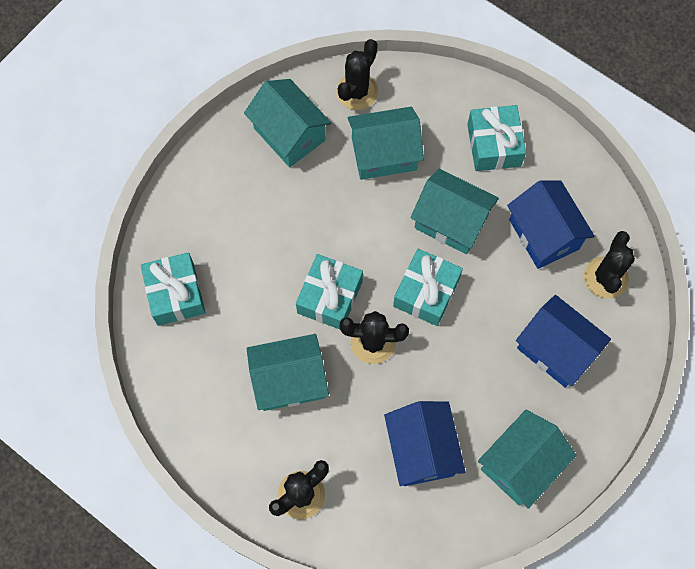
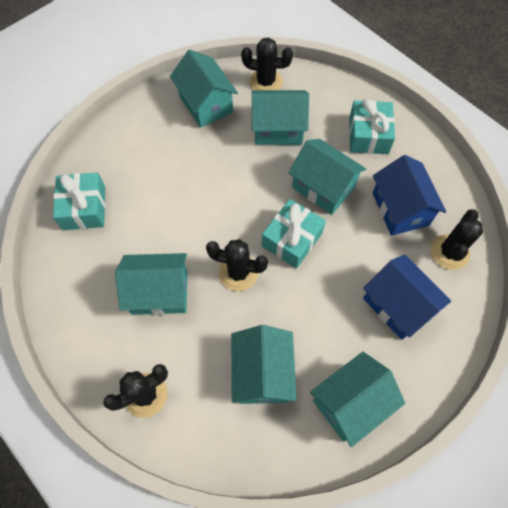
camera: 10 degrees right, 5 degrees down
(330, 297) = (210, 230): turquoise gift -> none
(357, 92) = (266, 82): black cactus -> black cactus turned 60 degrees clockwise
(421, 450) = (262, 373): blue house -> turquoise house

